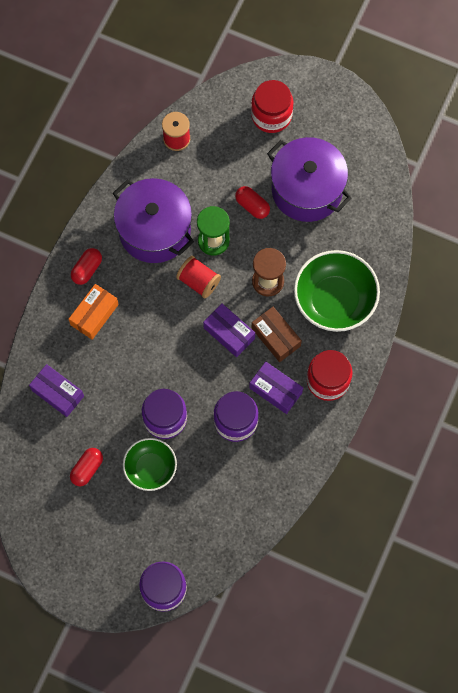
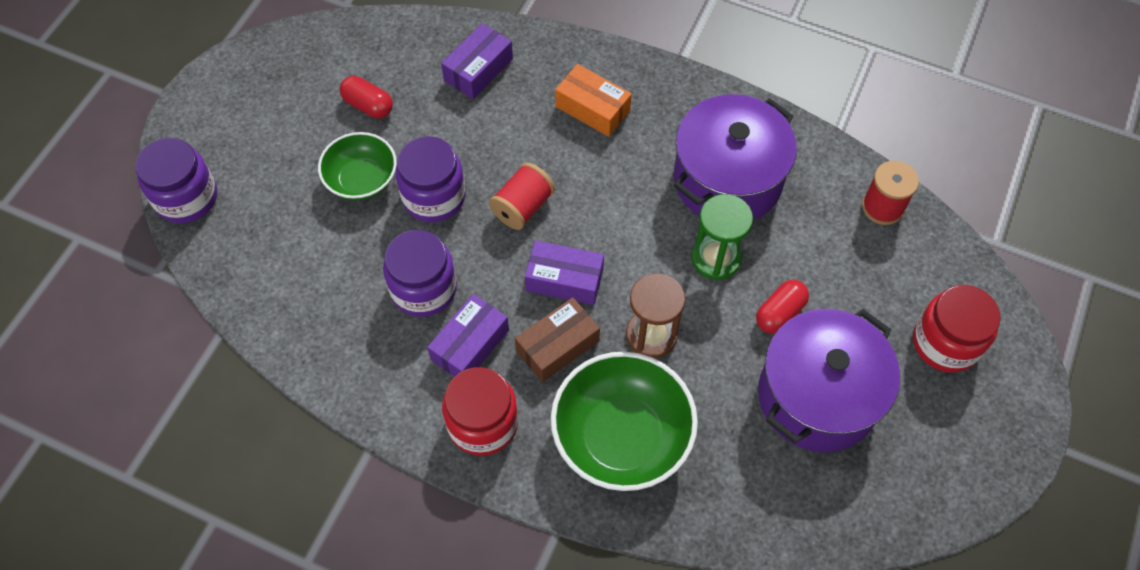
camera: 90 degrees right, 10 degrees down
(87, 269) = (660, 98): red capsule -> none
(198, 281) = (647, 238): red spool -> red spool (522, 207)
(229, 333) = (564, 280): purple box -> purple box turned 60 degrees clockwise

